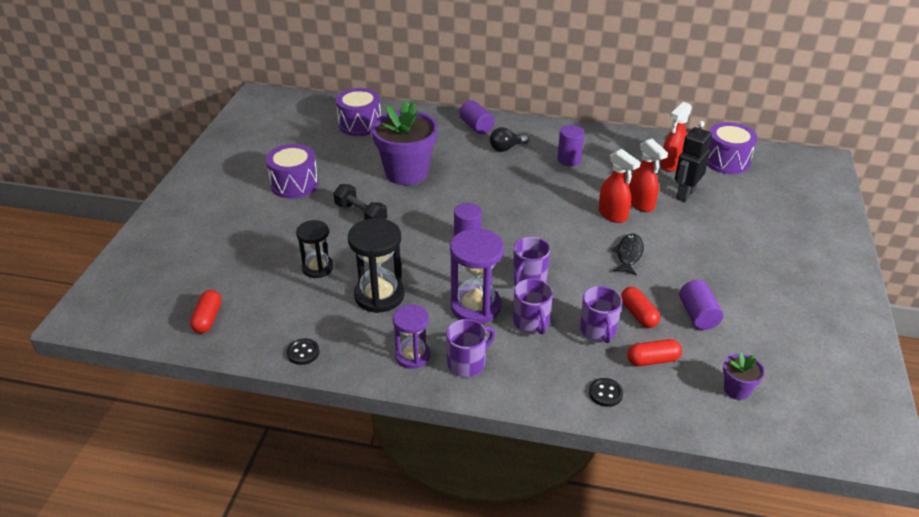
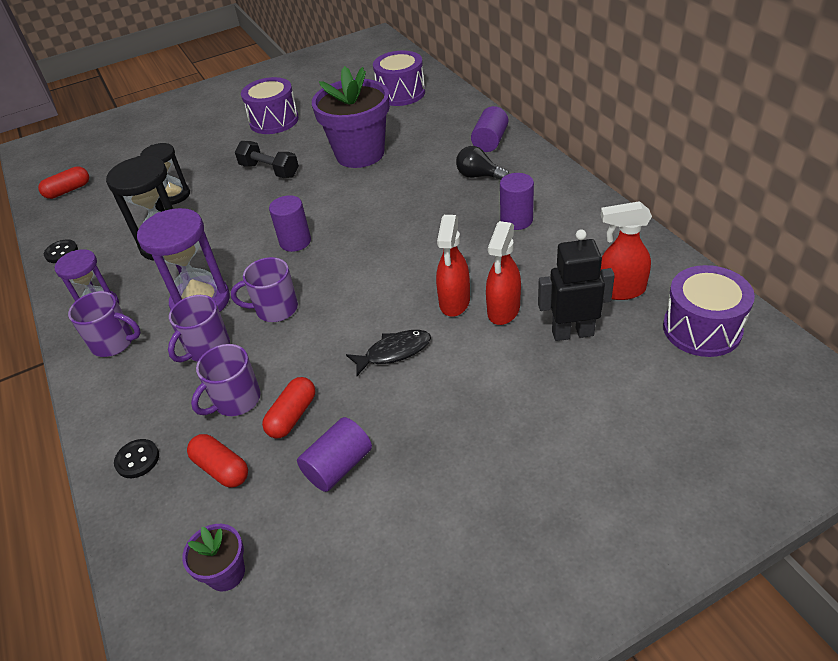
camera: 55 degrees right, 5 degrees up
(361, 214) = (269, 170): black dumbbell -> black dumbbell turned 60 degrees counterclockwise

